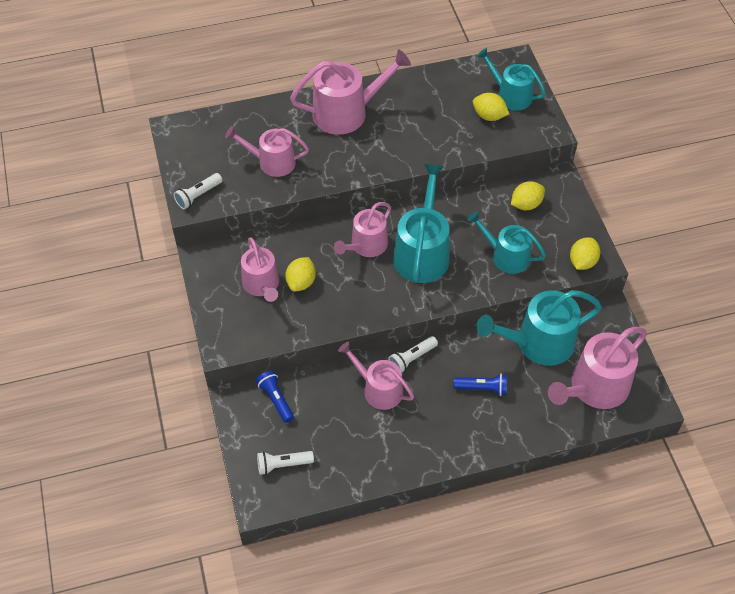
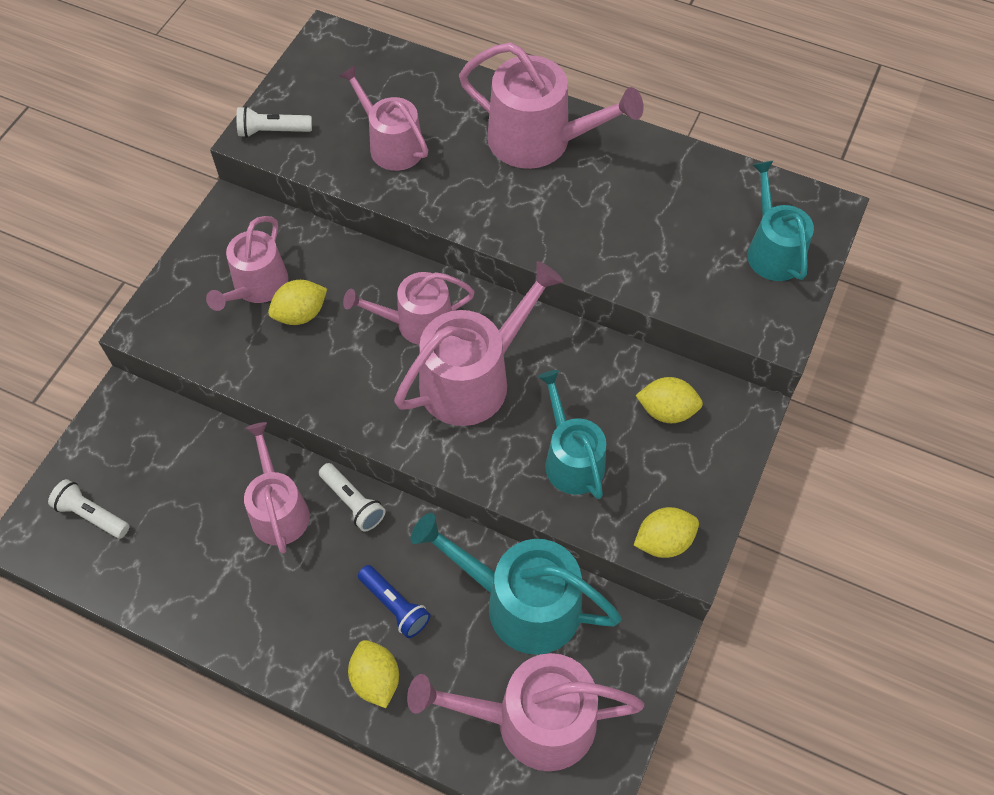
camera: 40 degrees right, 5 degrees up
(276, 399) = (162, 434): blue flashlight -> none
(412, 358) = (353, 502): white flashlight -> white flashlight turned 135 degrees counterclockwise
(422, 252) = (473, 378): turquoise watering can -> pink watering can
(489, 116) = (714, 259): yellow lemon -> yellow lemon (376, 679)

